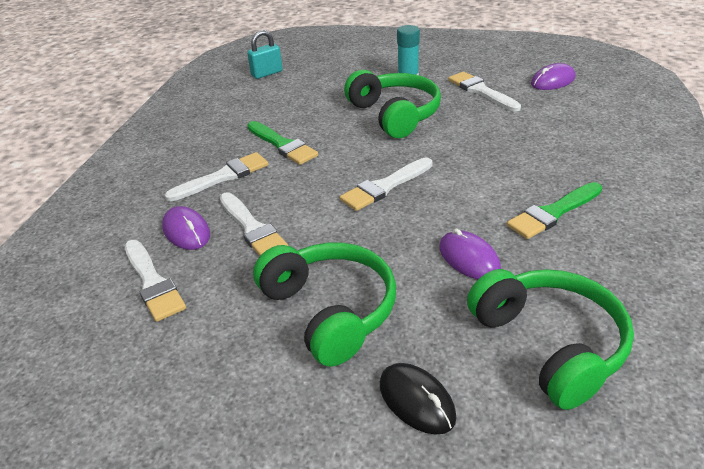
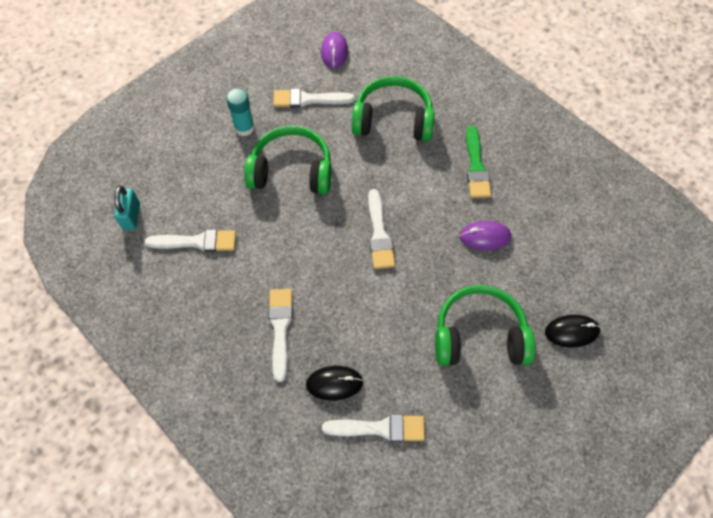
camera: 60 degrees left, 25 degrees up
(186, 231) = (334, 383): purple mouse -> black mouse
(252, 228) = (364, 339): white brush -> white brush (197, 242)
(282, 145) = (269, 266): green brush -> none
(549, 344) = (572, 247): green headphones -> green headphones (393, 120)

